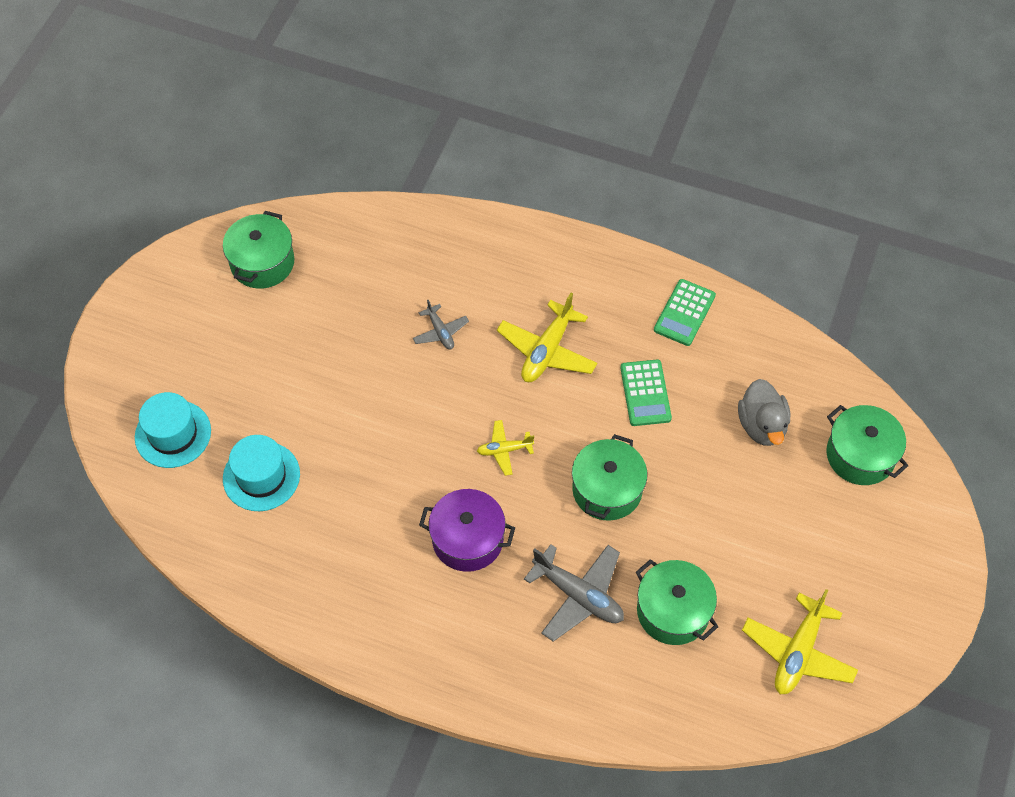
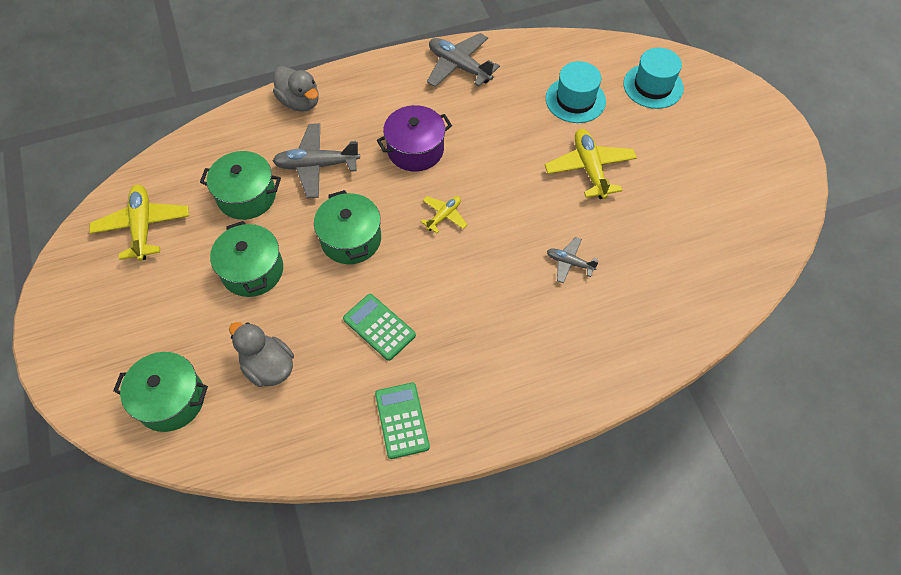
camera: 140 degrees right, 0 degrees up
(262, 263) = (743, 220): green pot -> green pot (252, 270)
(329, 608) = (459, 66): none -> grey plane
(535, 694) = (300, 102): none -> grey duck
(547, 351) = (481, 306): yellow plane -> yellow plane (589, 168)

